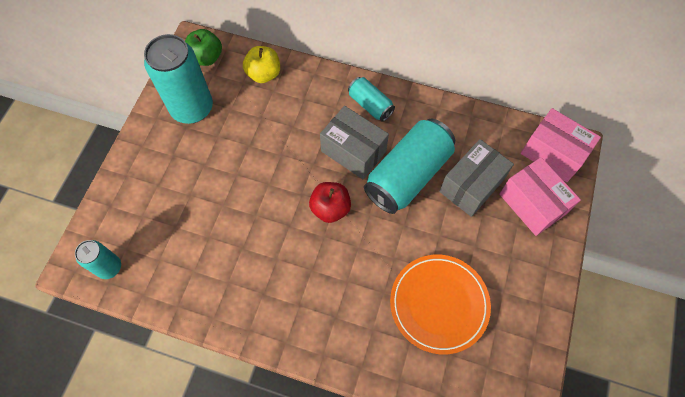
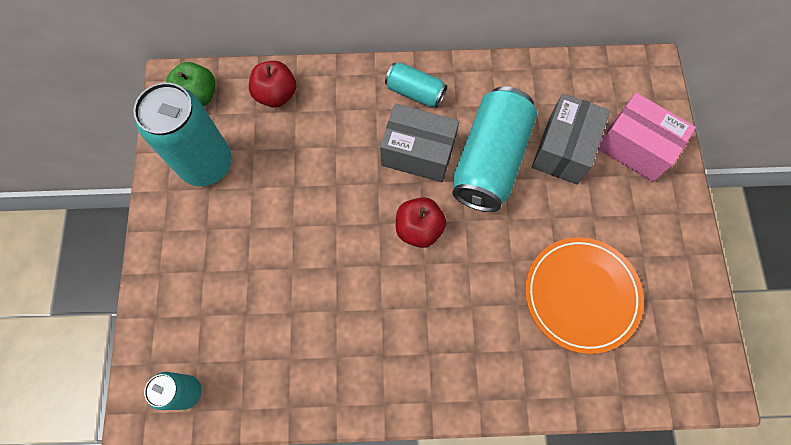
camera: 20 degrees left, 5 degrees up
(264, 74) = (276, 94): yellow apple -> red apple
(552, 154) = (635, 84): pink box -> none

